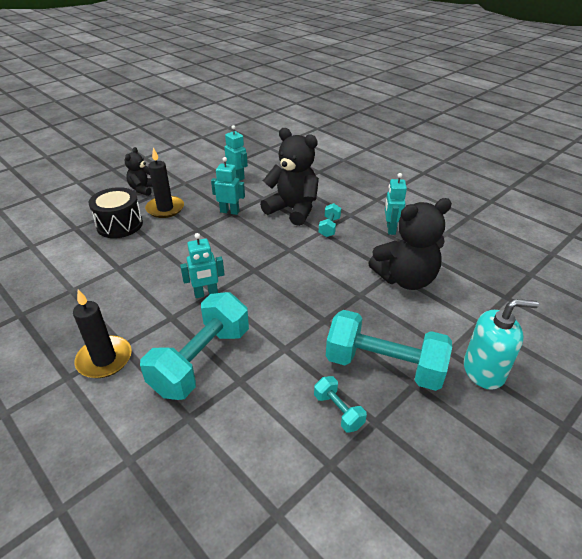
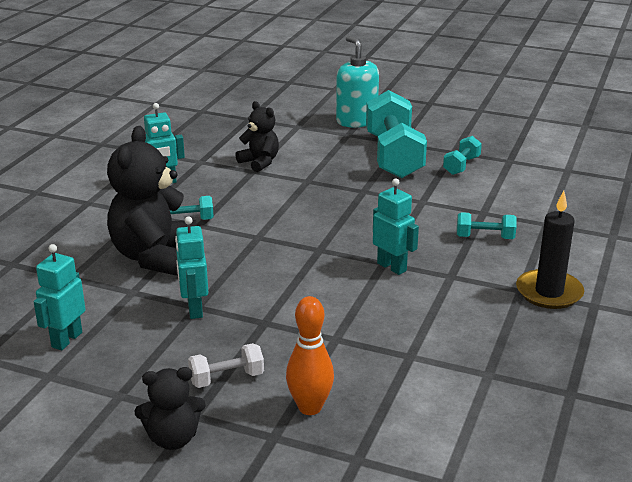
camera: 115 degrees left, 10 degrees down
(120, 225) = (310, 407): black drum -> orange bowling pin
(165, 209) = (227, 378): black candle -> white dumbbell
(201, 360) = (485, 237): turquoise dumbbell -> turquoise dumbbell, size x0.46
(405, 279) = (260, 162): black teddy bear -> black teddy bear, size x0.55

